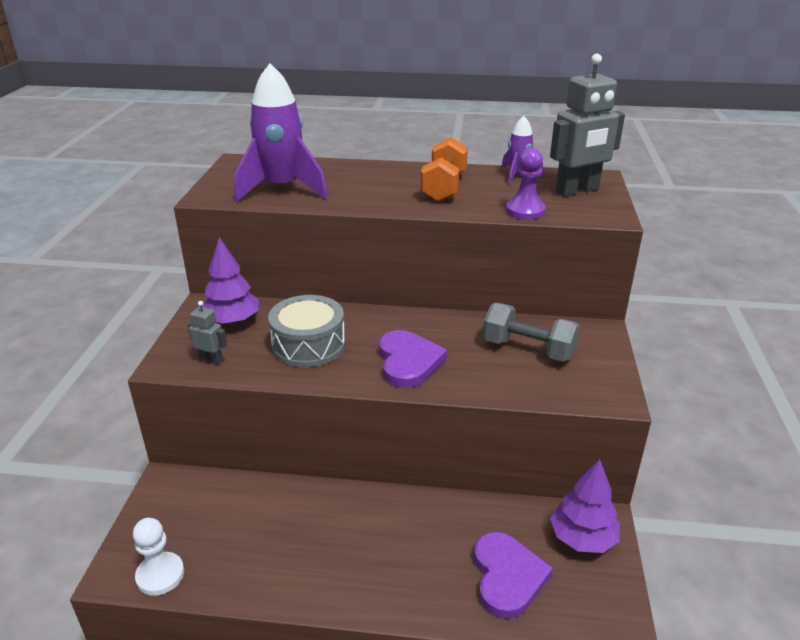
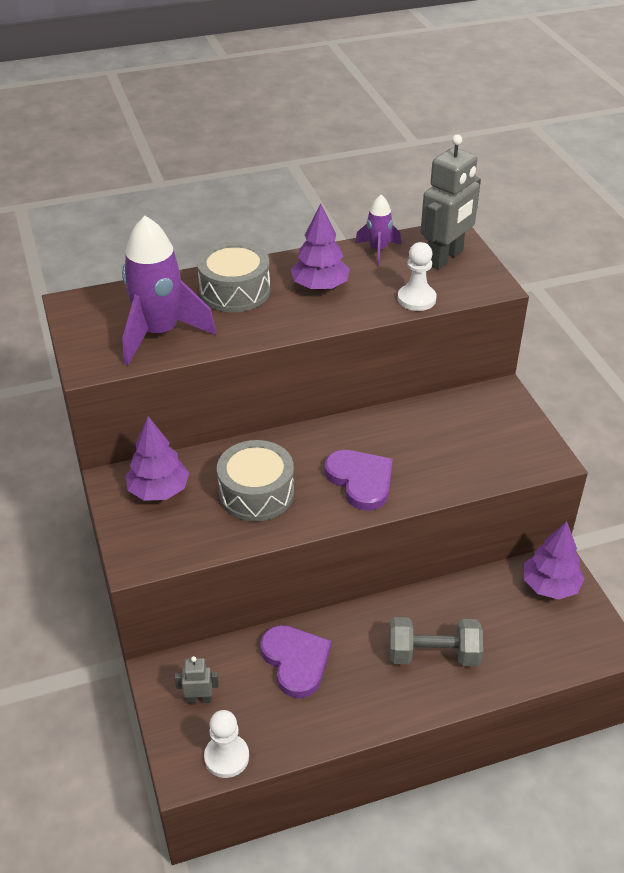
camera: 25 degrees left, 10 degrees up
(211, 360) = (175, 541): grey robot -> grey robot (199, 699)
(369, 177) = (235, 291): none -> grey drum
(444, 187) = (320, 286): orange dumbbell -> purple tree
(507, 576) = (511, 641): purple heart -> purple heart (296, 661)
(525, 211) = (416, 299): purple pawn -> white pawn
(528, 349) = (455, 433): grey dumbbell -> grey dumbbell (433, 654)

